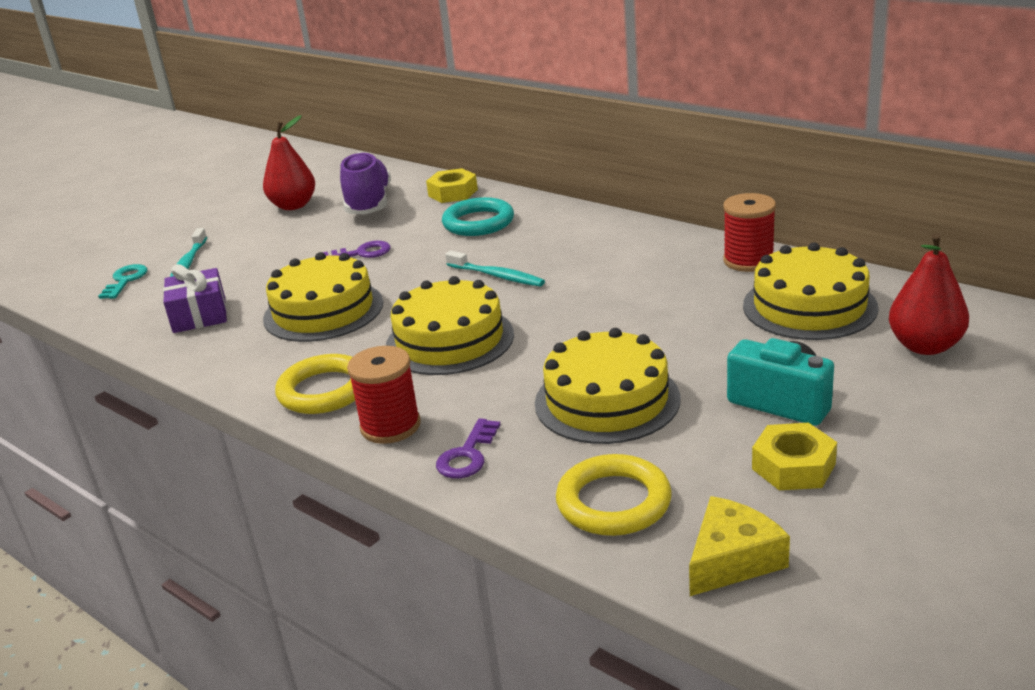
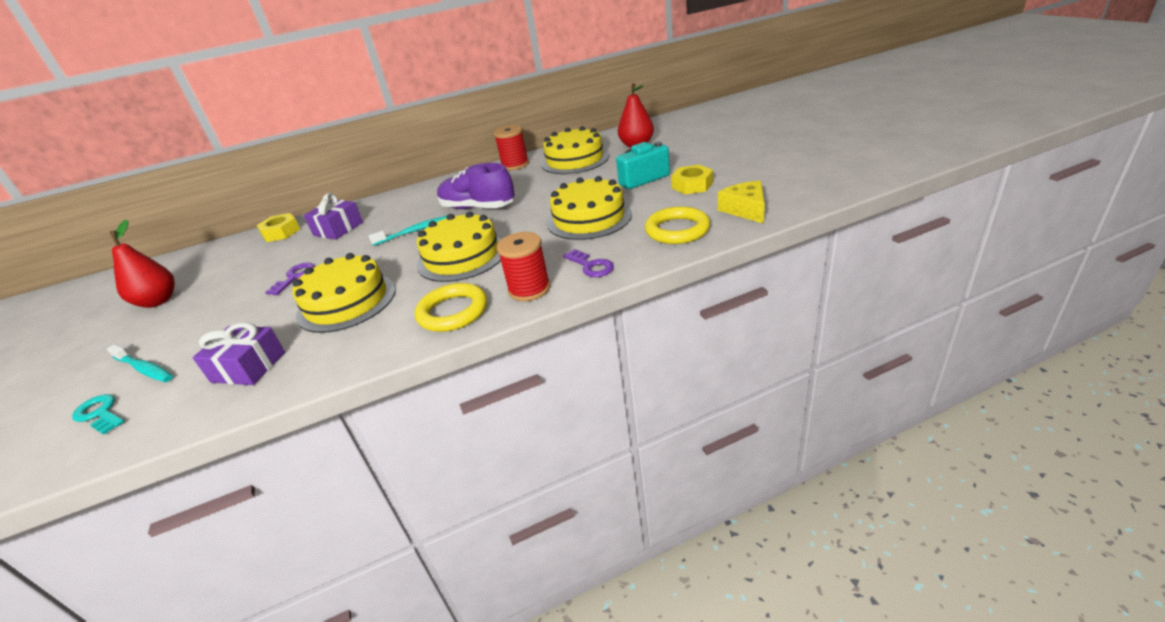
camera: 60 degrees left, 5 degrees up
(368, 204) = (228, 266): purple shoe -> purple shoe (478, 208)
(478, 222) = (338, 229): turquoise ring -> purple gift

